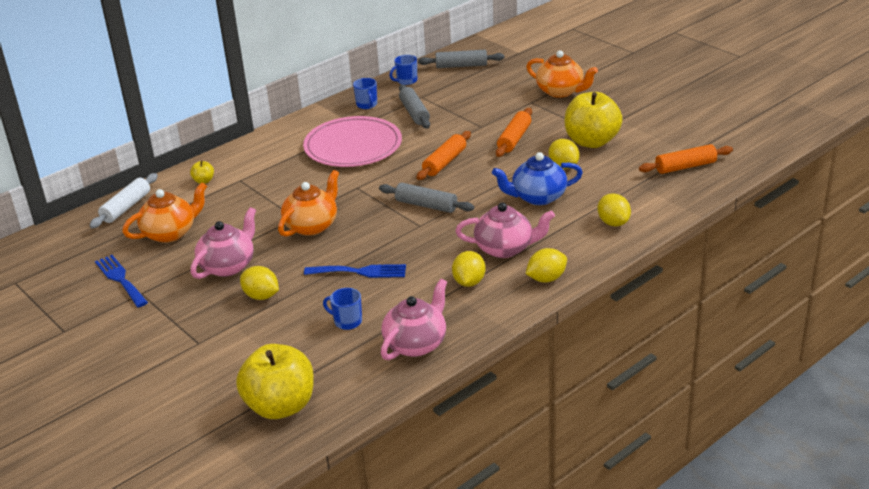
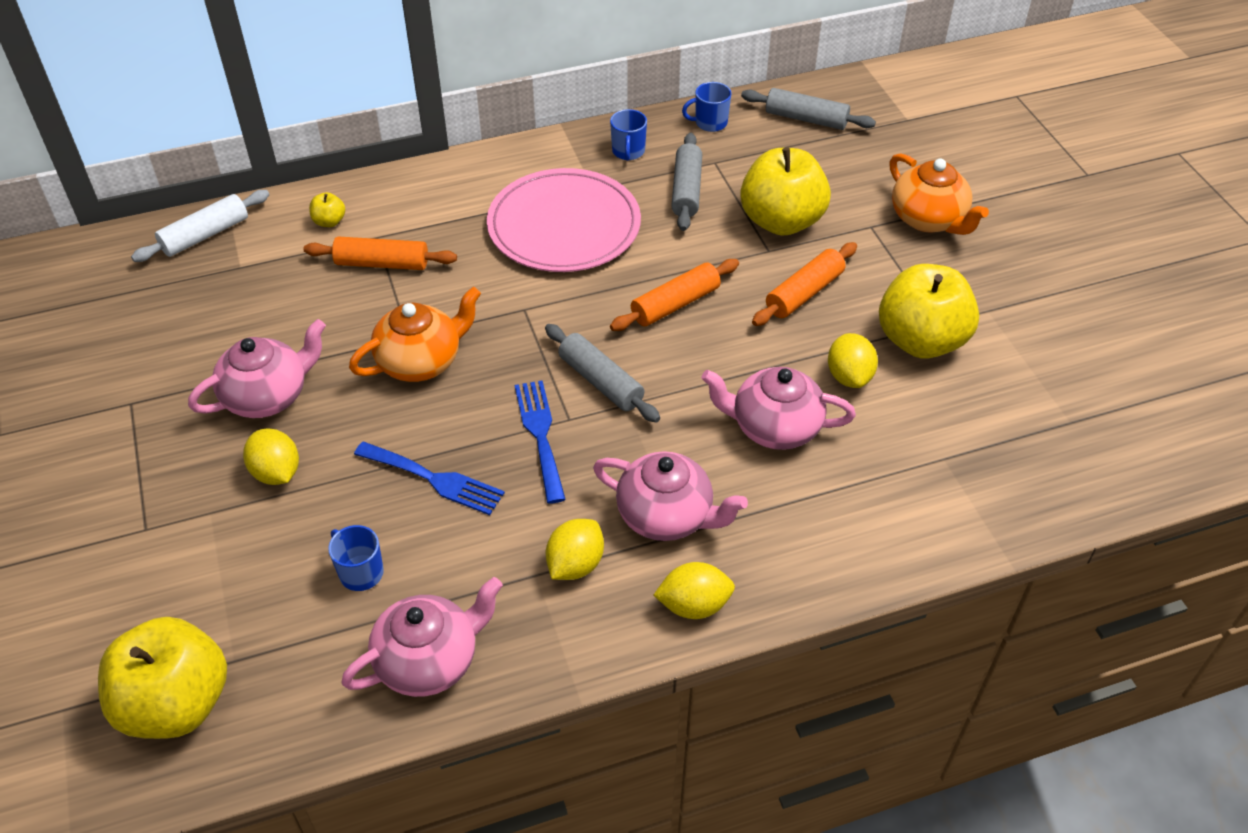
camera: 20 degrees right, 15 degrees up
(120, 279) = (120, 366): blue fork -> blue fork (540, 435)
(170, 233) = (231, 304): orange teapot -> none
(479, 112) = (781, 221): none -> yellow apple
(538, 197) = (774, 427): blue teapot -> pink teapot
(613, 223) = (862, 527): yellow lemon -> none
(685, 167) = (1044, 449): orange rolling pin -> orange rolling pin (382, 263)

